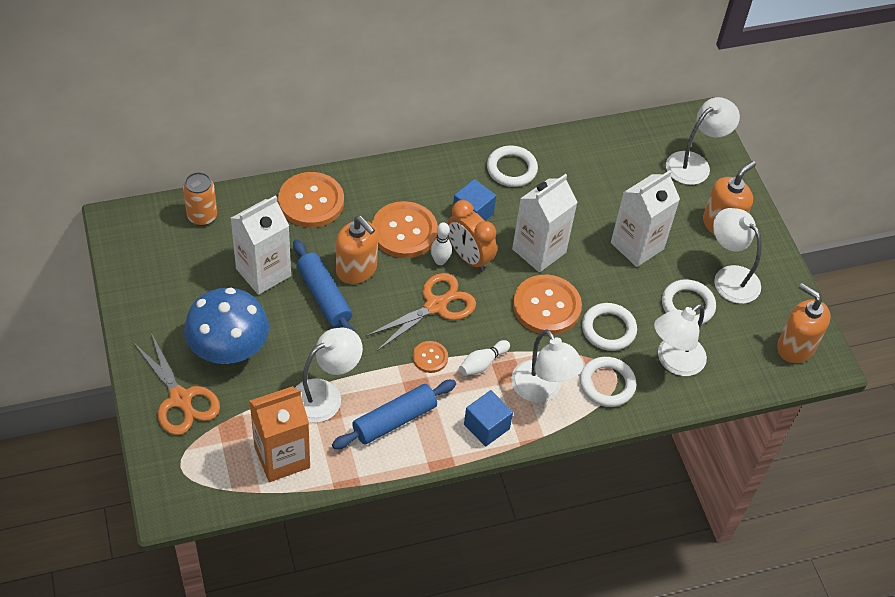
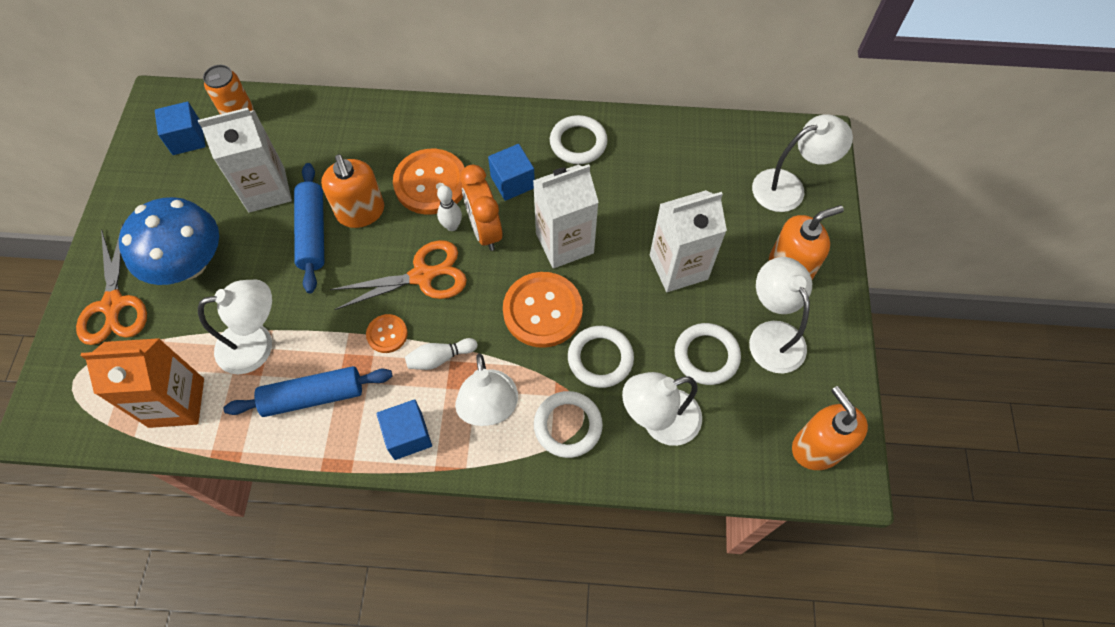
camera: 25 degrees right, 10 degrees up
(165, 248) = (187, 139): none -> blue cube
(311, 201) = (353, 126): orange button -> none

